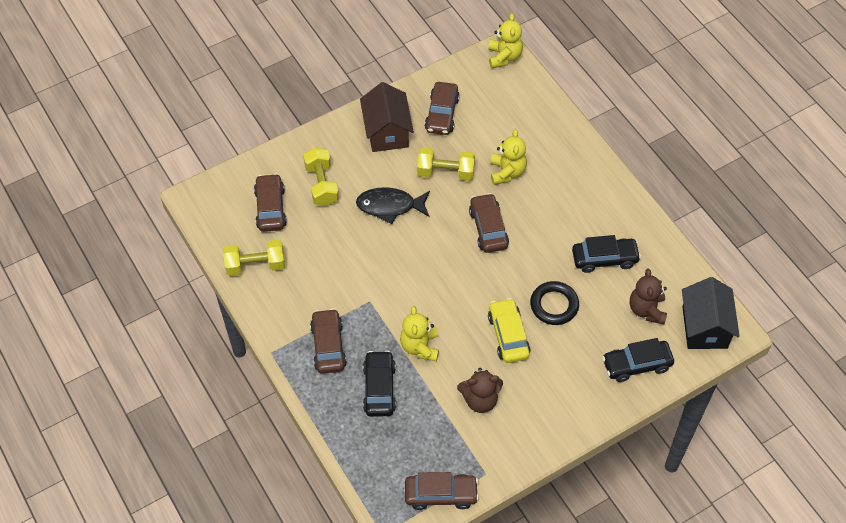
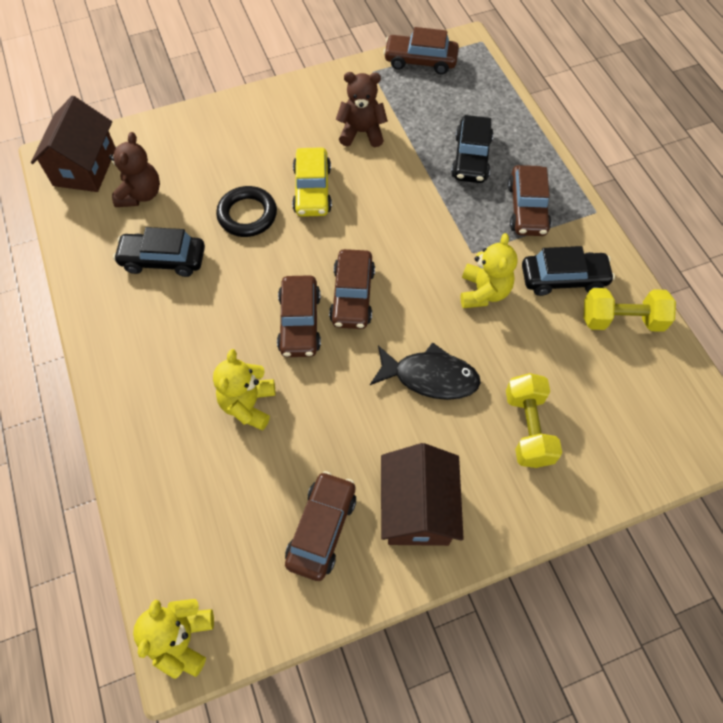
camera: 170 degrees left, 5 degrees up
(270, 208) = (604, 401): brown car -> brown car (352, 296)
(420, 346) = (418, 193): yellow teddy bear -> yellow teddy bear (483, 292)
(445, 172) = (339, 419): yellow dumbbell -> none
(636, 365) = (179, 141): black car -> black car (563, 278)
(704, 327) = (85, 167): black house -> brown house

